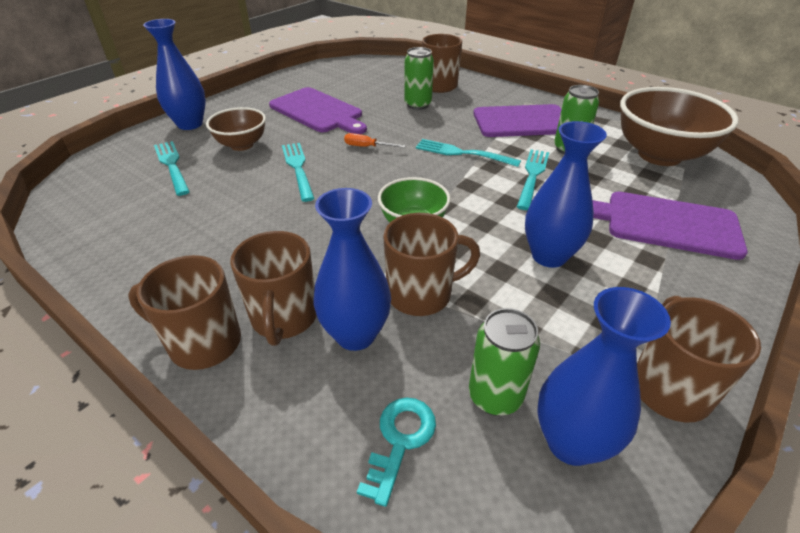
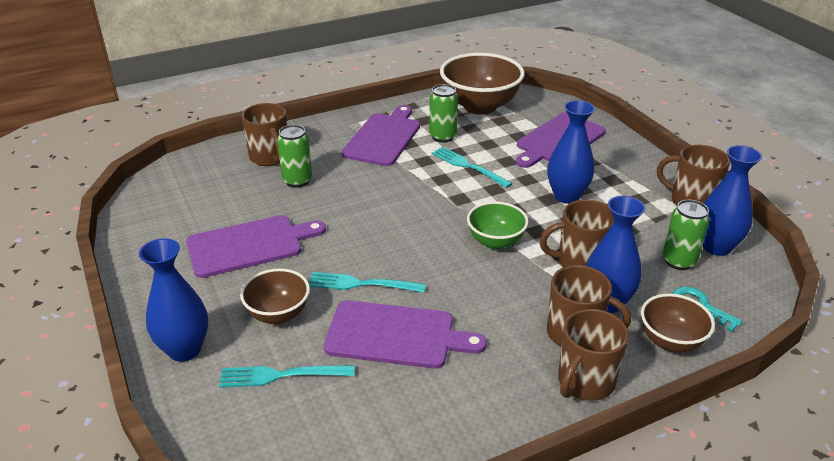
camera: 65 degrees left, 5 degrees down
(237, 202) = (396, 335): none -> purple cutting board
(306, 416) = (670, 341): none -> brown bowl
(367, 147) = (355, 233): orange screwdriver -> none
(421, 294) = (579, 262): brown mug -> brown mug turned 105 degrees counterclockwise
(463, 153) = (409, 186): turquoise fork -> none

